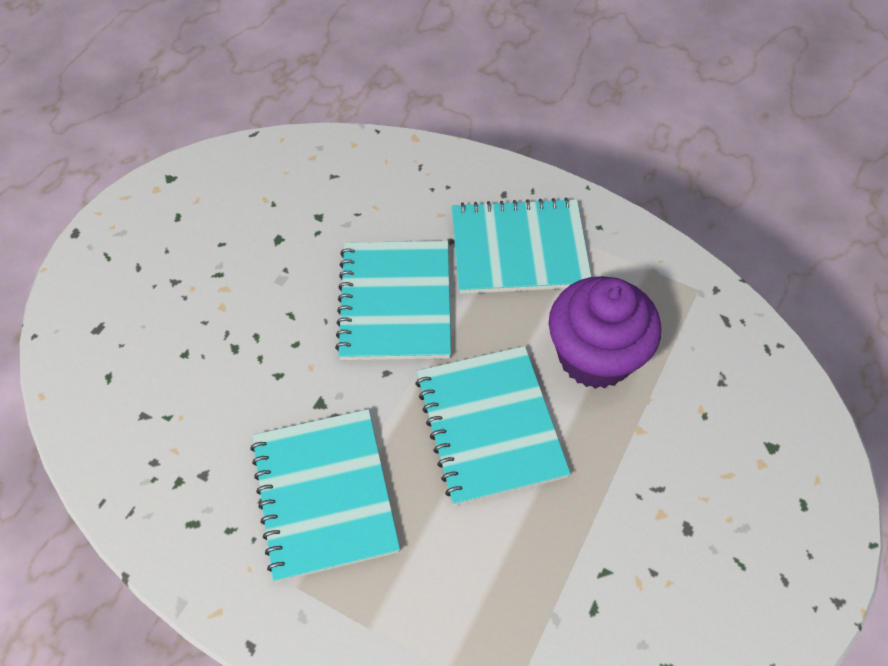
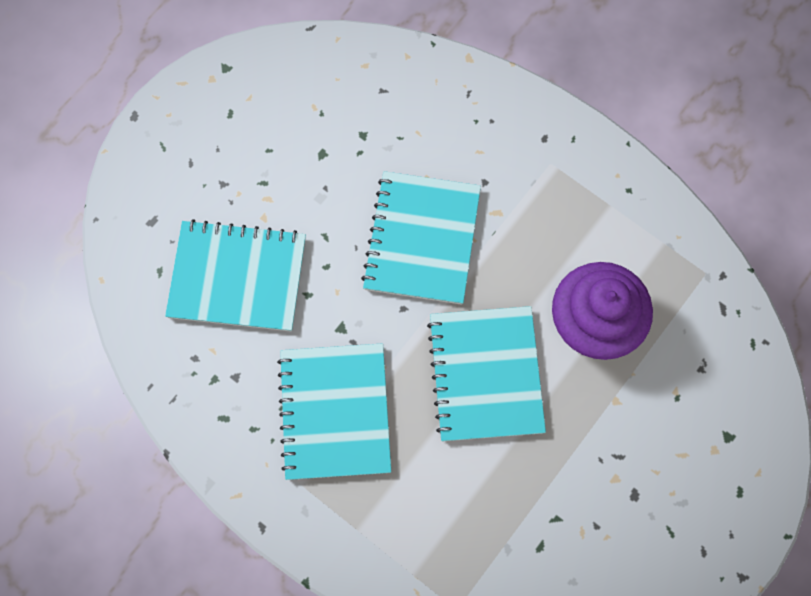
camera: 10 degrees right, 15 degrees up
(519, 249) = (547, 202): turquoise notebook -> turquoise notebook (237, 277)

